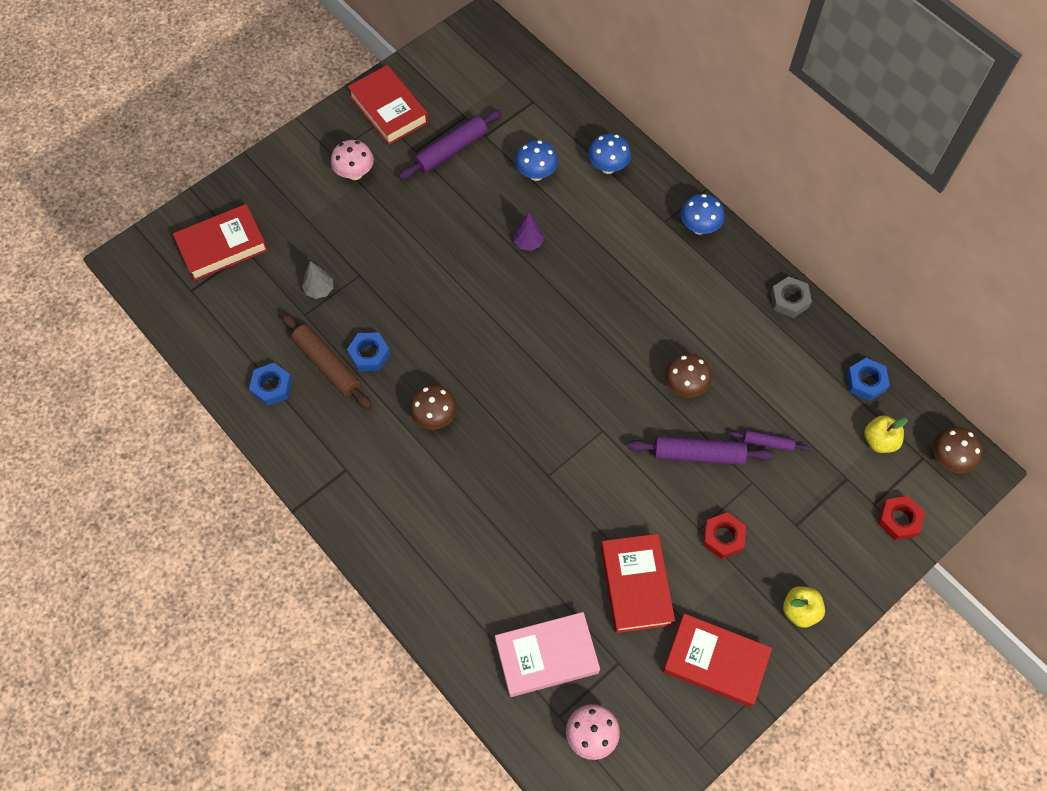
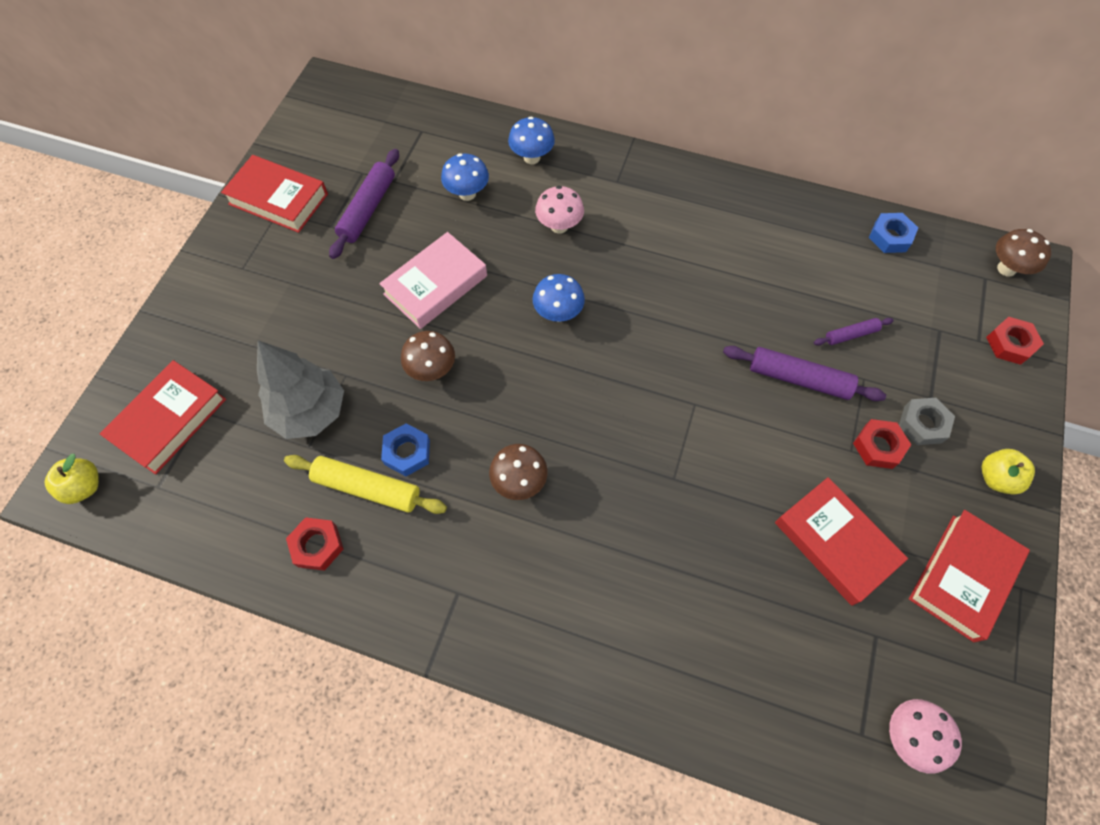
camera: 30 degrees left, 0 degrees up
(272, 387) = (317, 546): blue nut -> red nut
(319, 290) = (310, 412): grey tree -> grey tree, size x2.10
(327, 365) = (367, 488): brown rolling pin -> yellow rolling pin
(355, 173) = (279, 276): pink mushroom -> pink mushroom (559, 226)
(528, 242) = (501, 260): purple tree -> none
(546, 656) = (803, 674): pink book -> pink book (435, 285)
(685, 386) = (740, 321): brown mushroom -> brown mushroom (432, 370)
(698, 454) = (799, 379): purple rolling pin -> purple rolling pin turned 45 degrees clockwise
(699, 227) = (651, 172): blue mushroom -> blue mushroom (558, 313)
(715, 662) = (963, 577): red book -> red book turned 45 degrees counterclockwise
(789, 300) = (774, 198): grey nut -> grey nut (922, 424)
(879, 441) = (940, 282): yellow apple -> yellow apple (84, 487)

